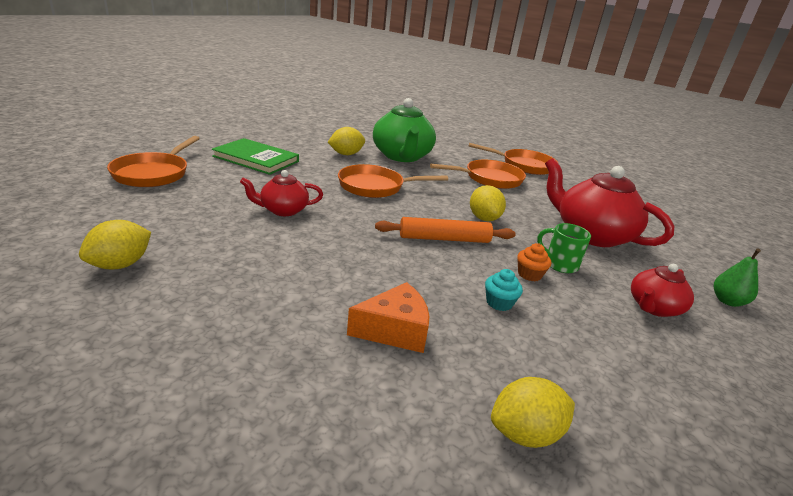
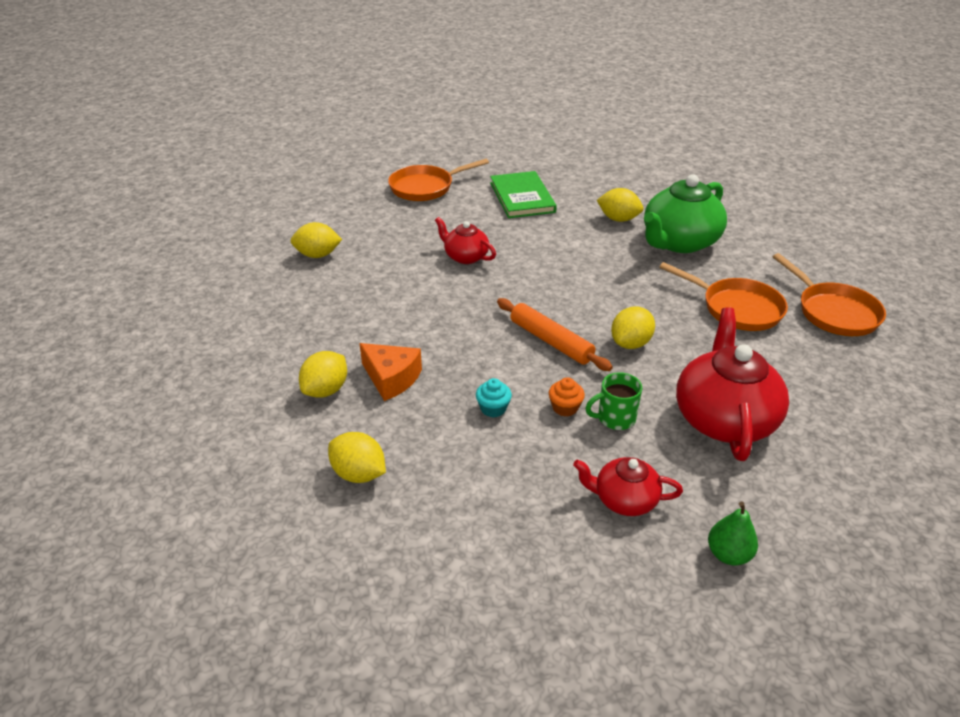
camera: 55 degrees right, 10 degrees up
(357, 382) = (326, 390): none -> yellow lemon
(375, 187) = (582, 266): orange pan -> none
(560, 264) = (615, 418): green mug -> green mug turned 105 degrees counterclockwise

